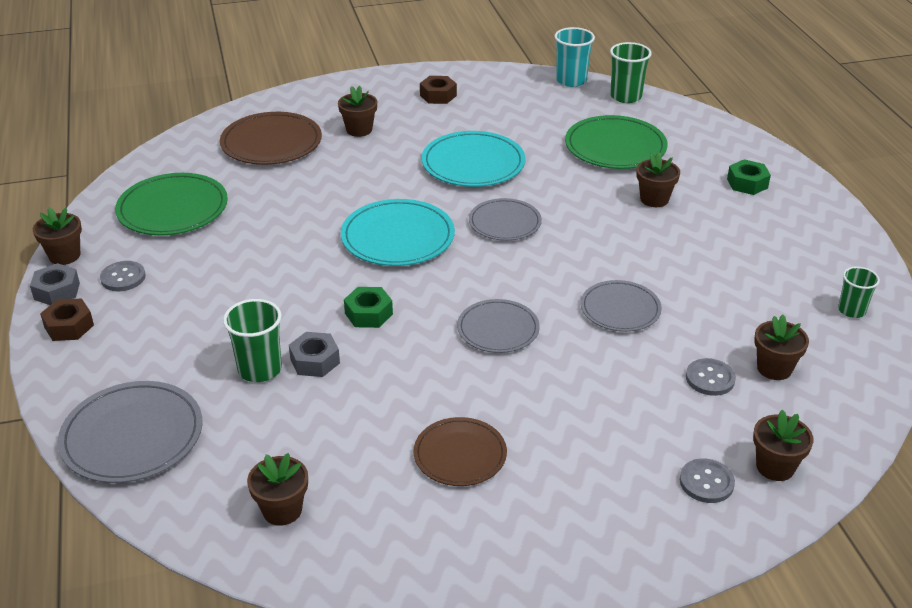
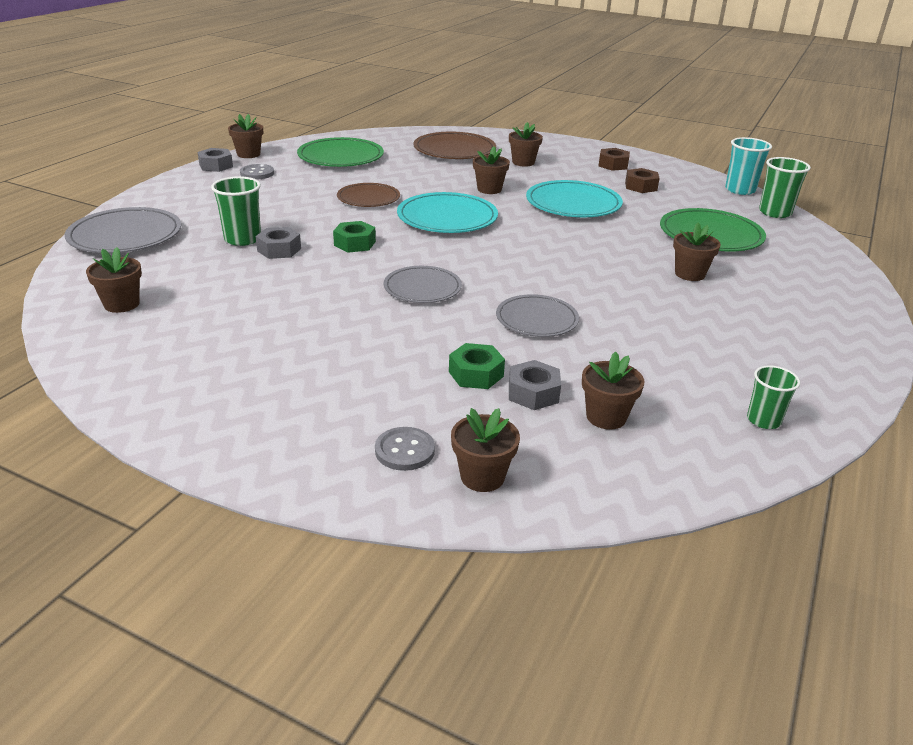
camera: 40 degrees right, 5 degrees down
(69, 326) = (192, 181): brown nut -> brown nut (640, 186)
(381, 181) = (489, 189): none -> brown flower pot
(460, 454) = (267, 335): brown plate -> brown plate (368, 198)
(505, 222) = (537, 239): grey plate -> none
(710, 378) = (533, 393): grey button -> grey nut
(747, 183) = (803, 298): green nut -> green nut (476, 374)

